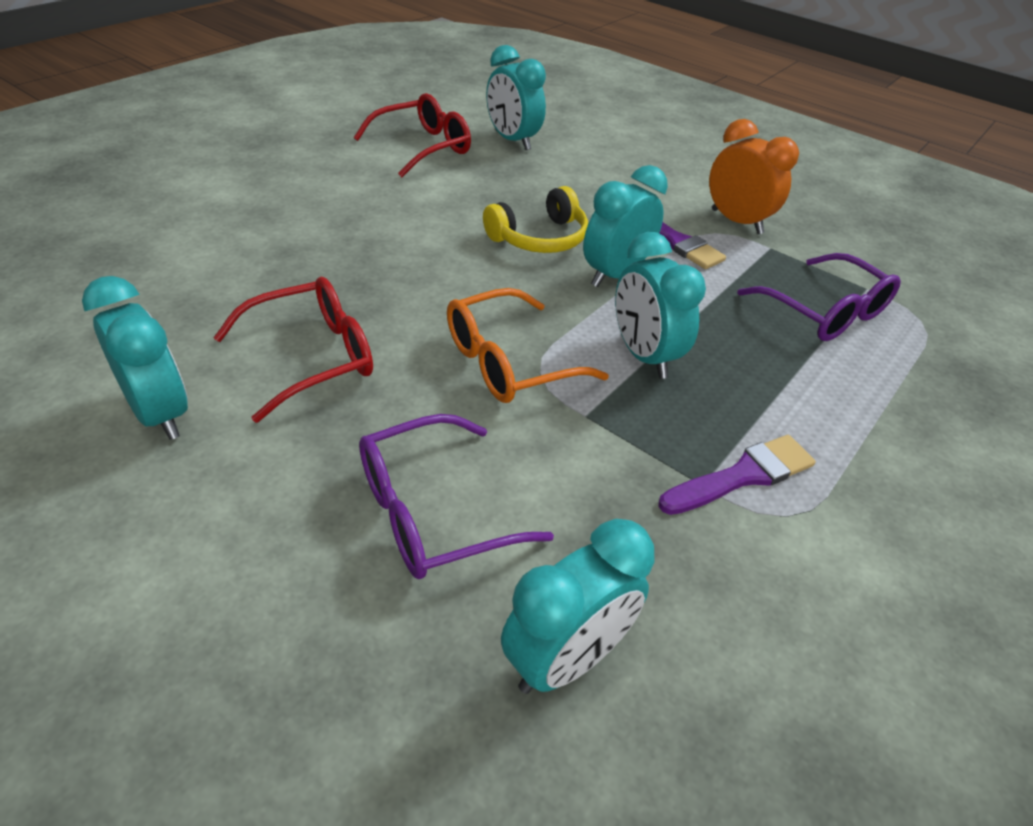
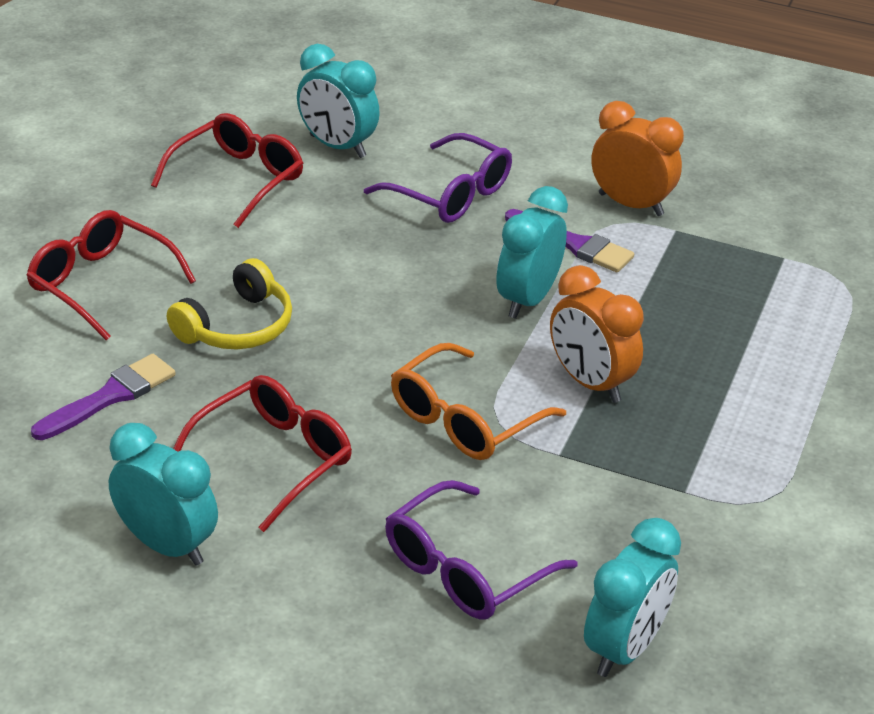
camera: 15 degrees left, 5 degrees down
(269, 194) = (102, 284): none -> red glasses
(539, 238) = (430, 273): yellow headphones -> yellow headphones (237, 326)
(643, 355) = (590, 383): turquoise clock -> orange clock
(742, 475) = (716, 475): purple brush -> purple brush (110, 396)
(824, 311) = (748, 294): purple glasses -> purple glasses (449, 194)

